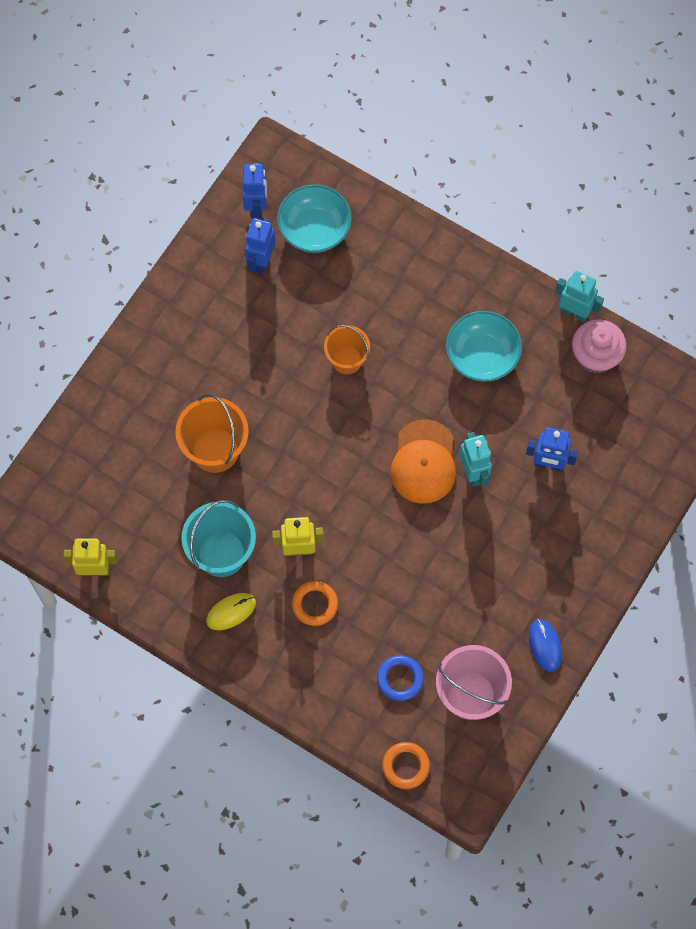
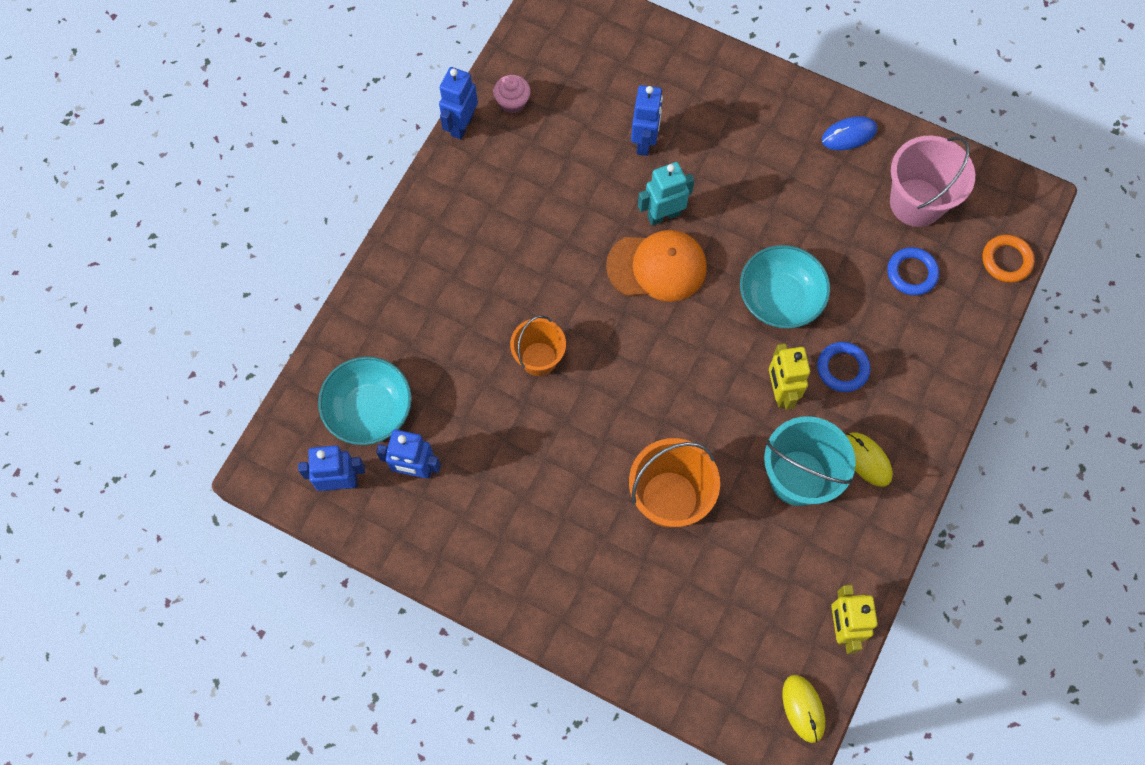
camera: 95 degrees left, 0 degrees up
(35, 531) = (803, 708): none -> yellow mouse
(315, 604) = (842, 368): orange ring -> blue ring
(482, 356) = (522, 215): turquoise bowl -> turquoise bowl (780, 298)
(574, 312) = (461, 125): turquoise robot -> blue robot
(596, 356) = (512, 102): pink cupcake -> pink cupcake, size x0.62

